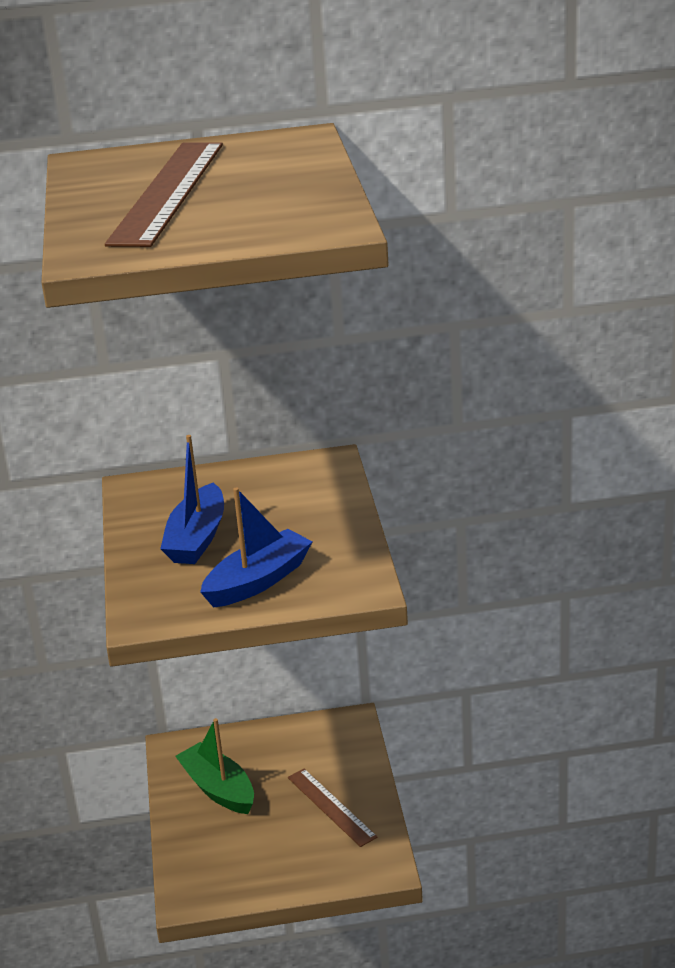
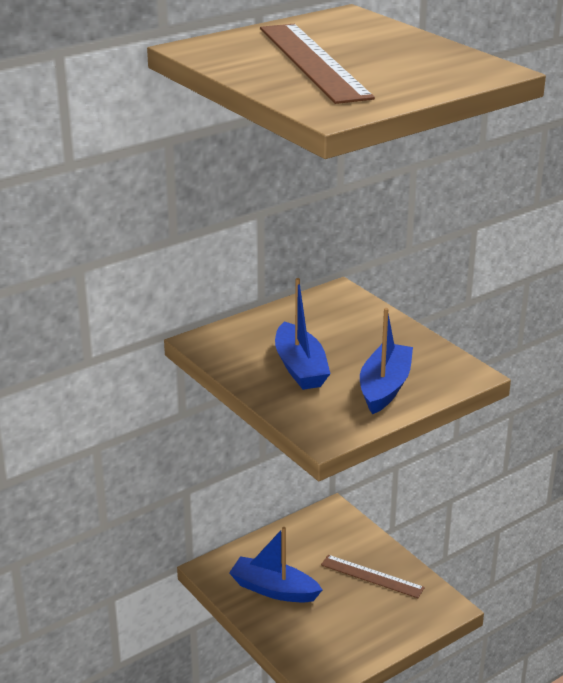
camera: 30 degrees left, 0 degrees up
(218, 789) = (274, 589): green boat -> blue boat

